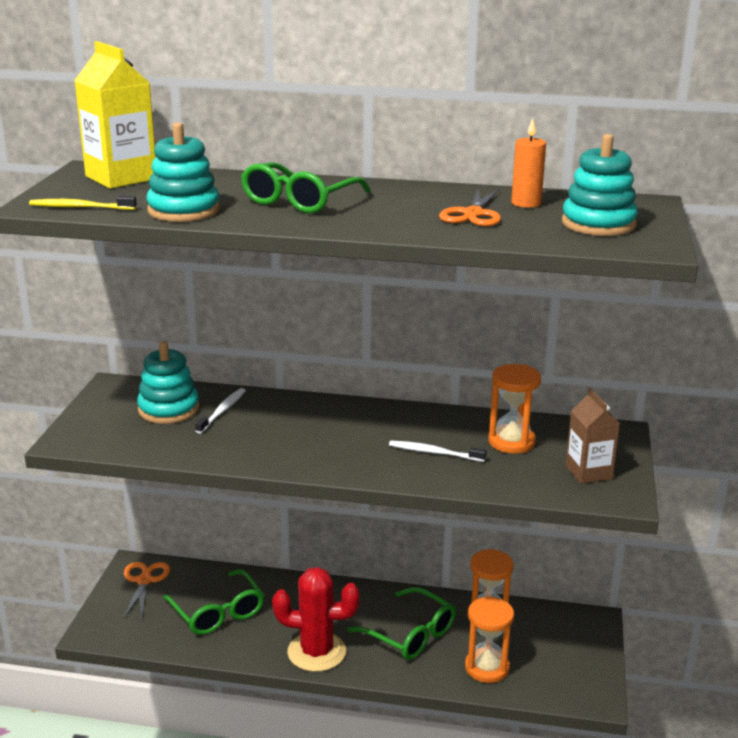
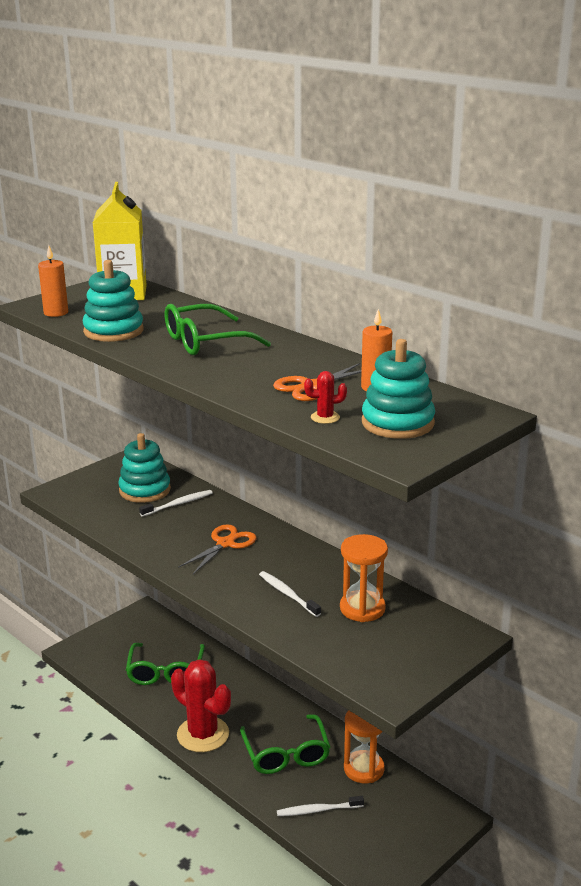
camera: 35 degrees right, 0 degrees up
(80, 207) = (56, 313): yellow toothbrush -> orange candle
(144, 581) = (140, 626): orange scissors -> orange scissors (225, 544)
(487, 668) = (318, 810): orange hourglass -> white toothbrush
(534, 233) = (325, 417): none -> red cactus
(588, 472) = (392, 660): brown carton -> none

